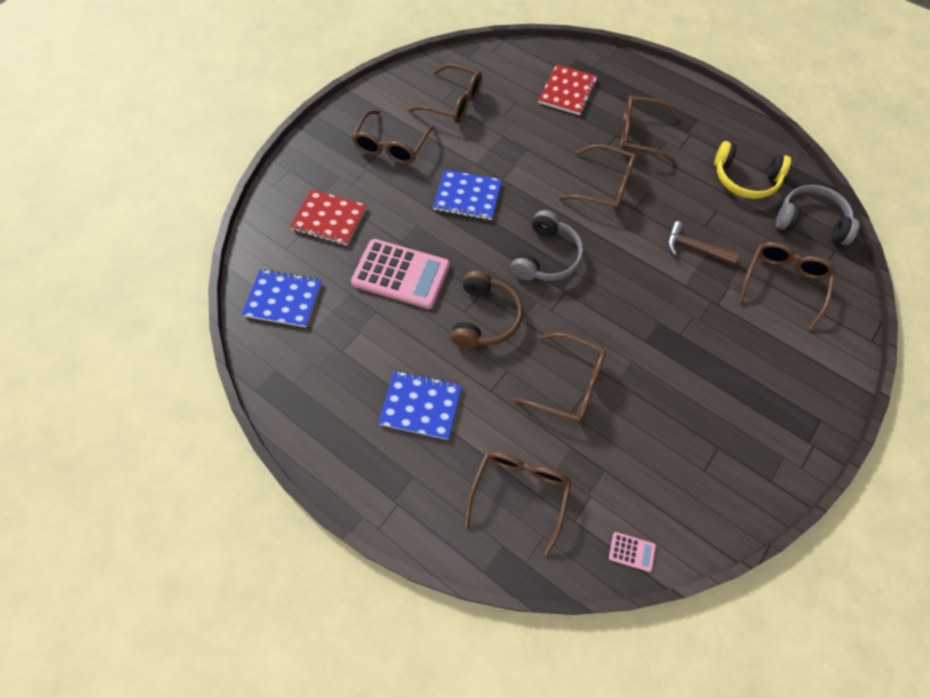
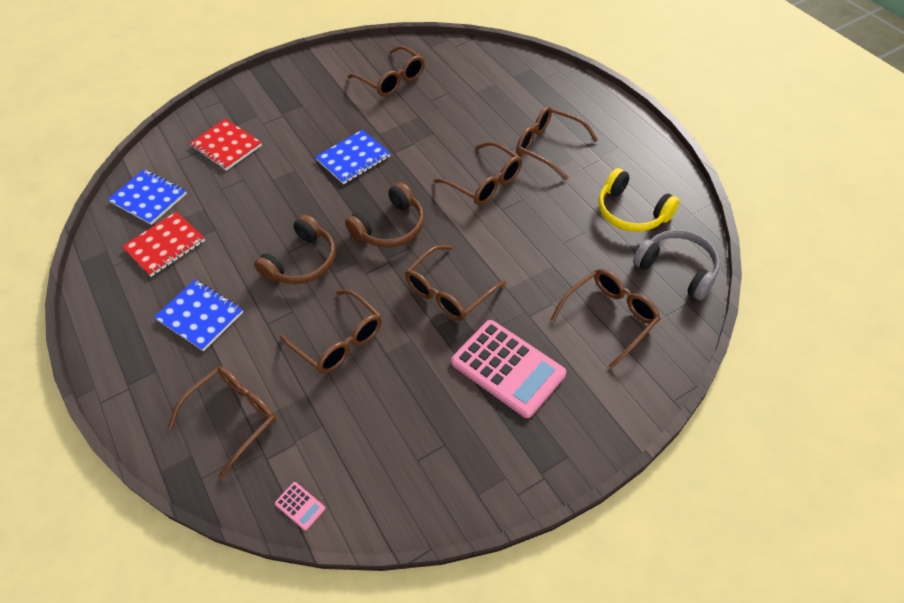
camera: 25 degrees right, 10 degrees down
(392, 146) = (316, 102): brown glasses -> brown glasses (449, 292)
(401, 274) = (255, 206): pink calculator -> pink calculator (508, 368)
(467, 196) = (353, 158): blue notebook -> blue notebook turned 75 degrees counterclockwise
(546, 257) = (390, 227): grey headphones -> brown headphones
(567, 91) = (503, 94): red notebook -> red notebook (165, 245)
(694, 248) = (538, 259): brown hammer -> none

